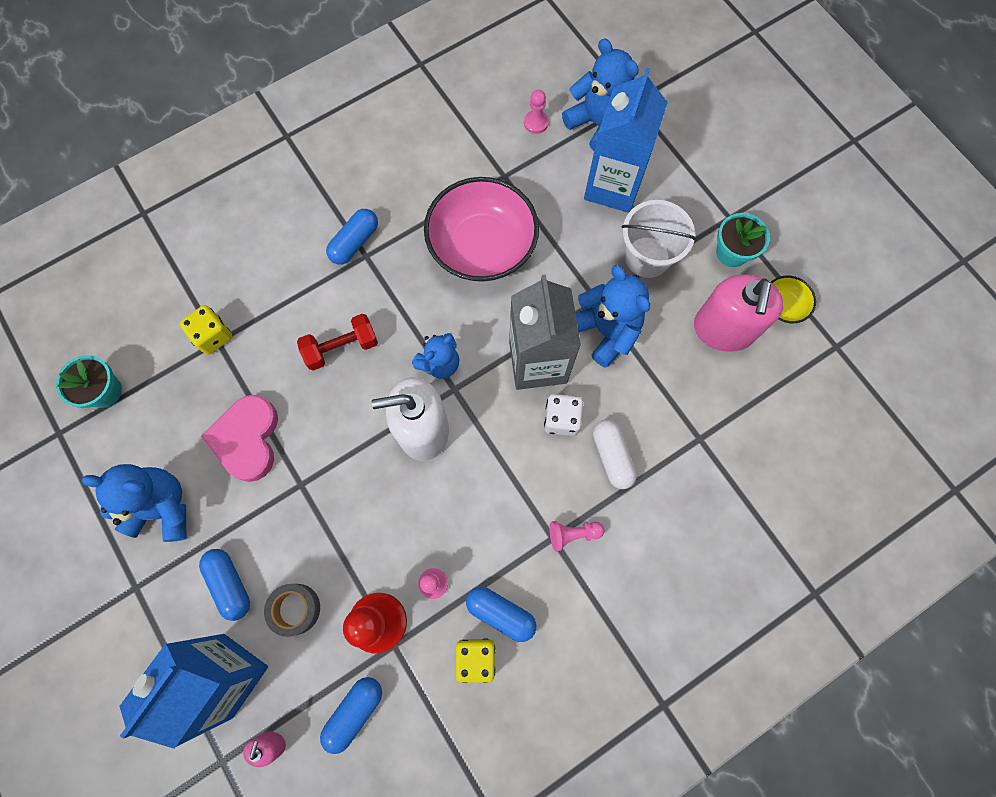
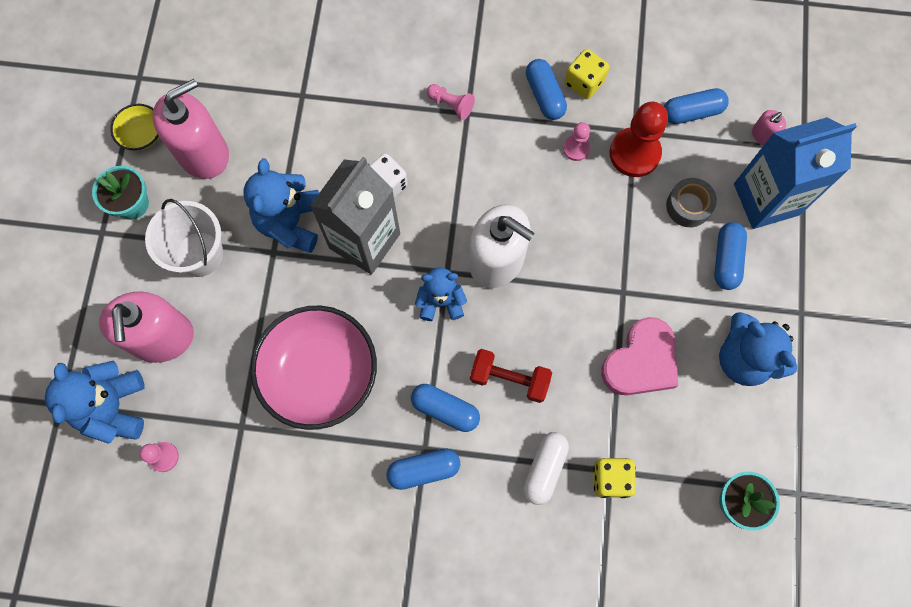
camera: 140 degrees left, 0 degrees up
(372, 291) = (445, 409): none -> blue capsule
(612, 456) = (375, 132): white capsule -> white capsule (544, 469)
(613, 186) = (162, 338): blue carton -> pink soap dispenser

